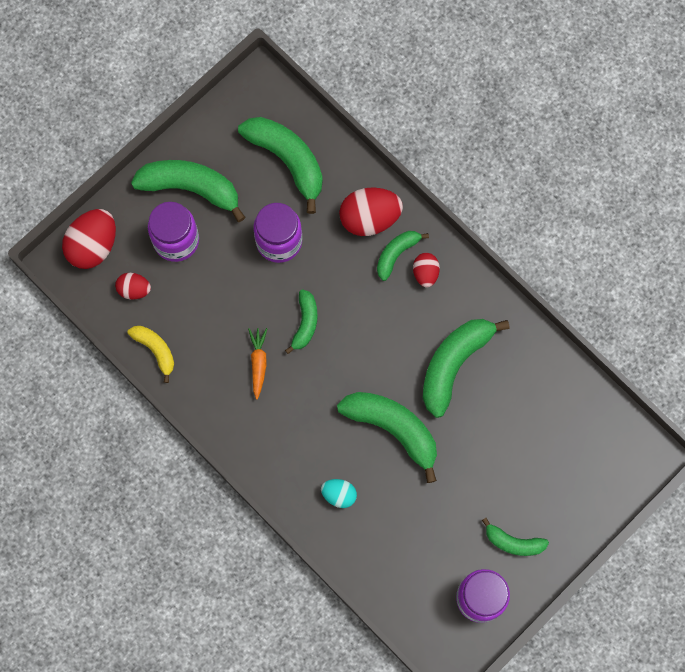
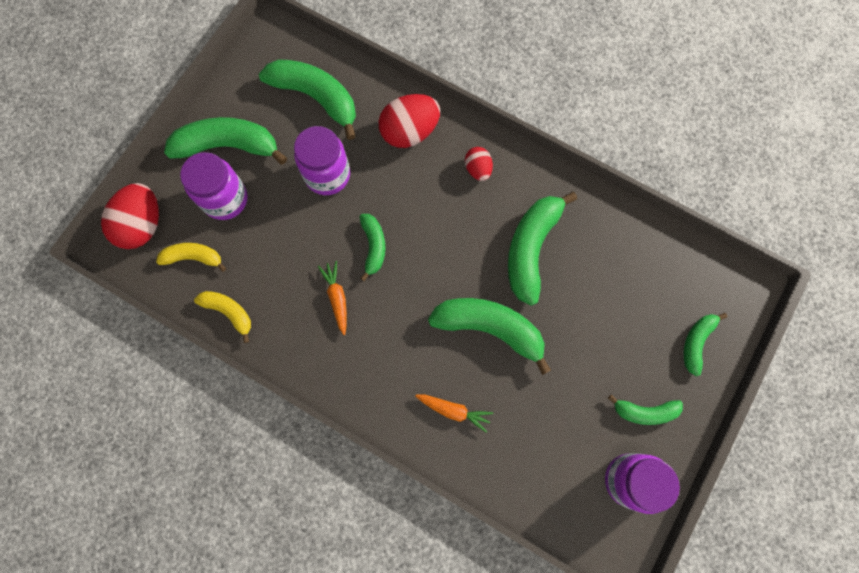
camera: 15 degrees left, 0 degrees up
(134, 289) = (193, 257): red egg -> yellow banana
(339, 495) = (454, 411): turquoise egg -> orange carrot
(396, 254) = (444, 158): green banana -> green banana (696, 342)

